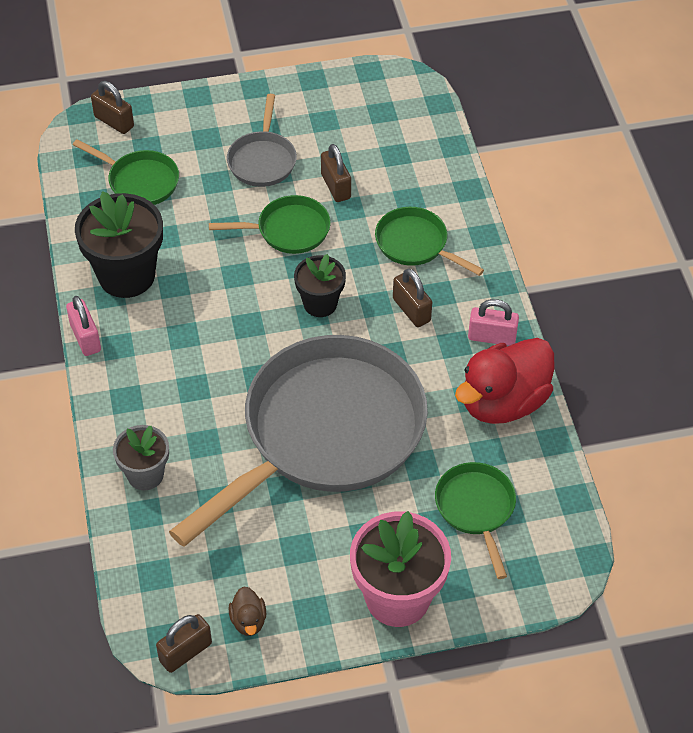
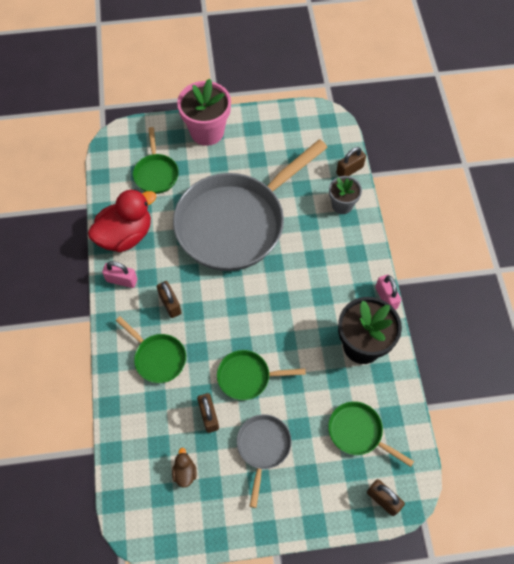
camera: 175 degrees left, 10 degrees up
(185, 652) = (317, 113): brown padlock -> brown padlock (349, 170)
(248, 620) = (285, 126): brown duck -> brown duck (185, 472)
(320, 303) = (230, 313): black flower pot -> none

